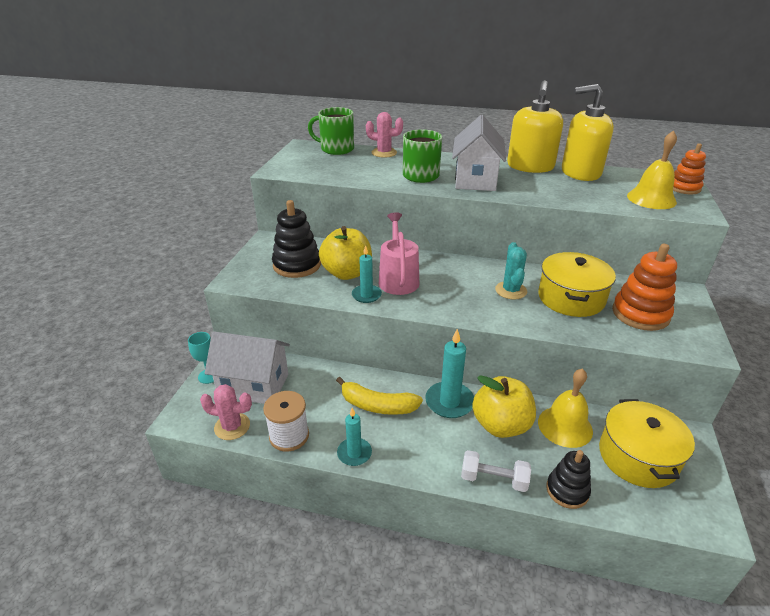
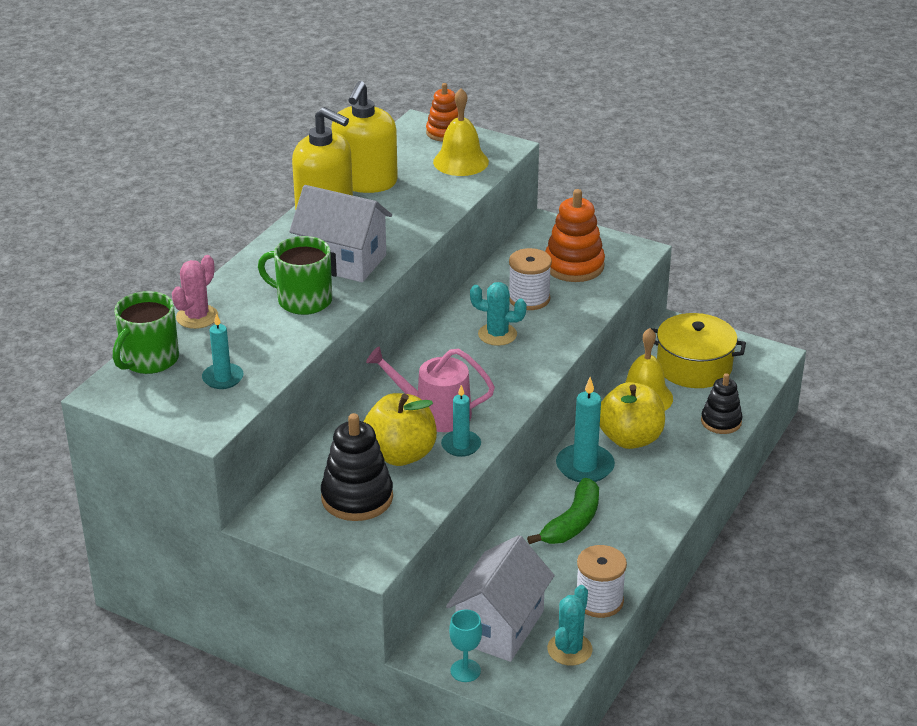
camera: 75 degrees left, 0 degrees up
(232, 426) = (569, 649): pink cactus -> turquoise cactus
(354, 453) = (639, 552): turquoise candle -> turquoise candle (223, 378)
(377, 405) = (572, 522): yellow banana -> green banana
(493, 479) = (697, 462): white dumbbell -> none
(571, 298) = (529, 298): yellow pot -> white spool

